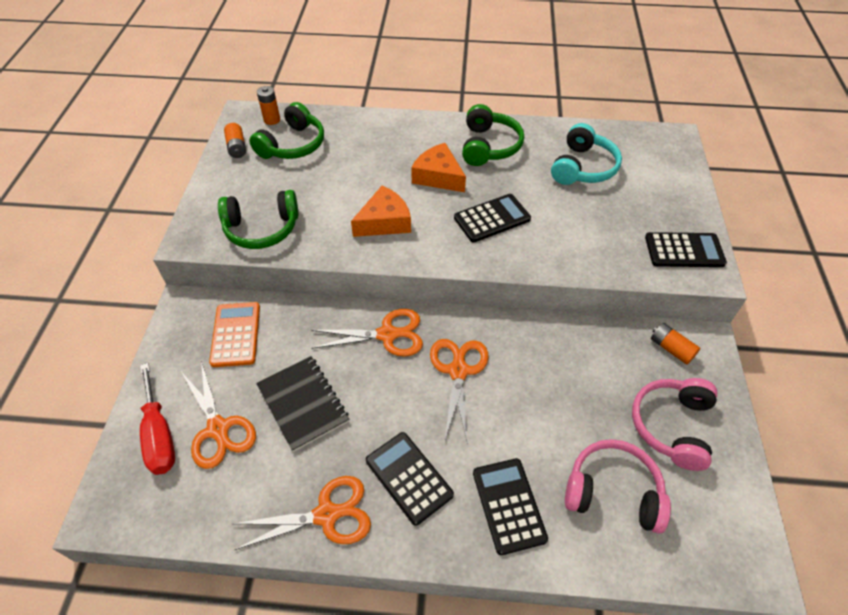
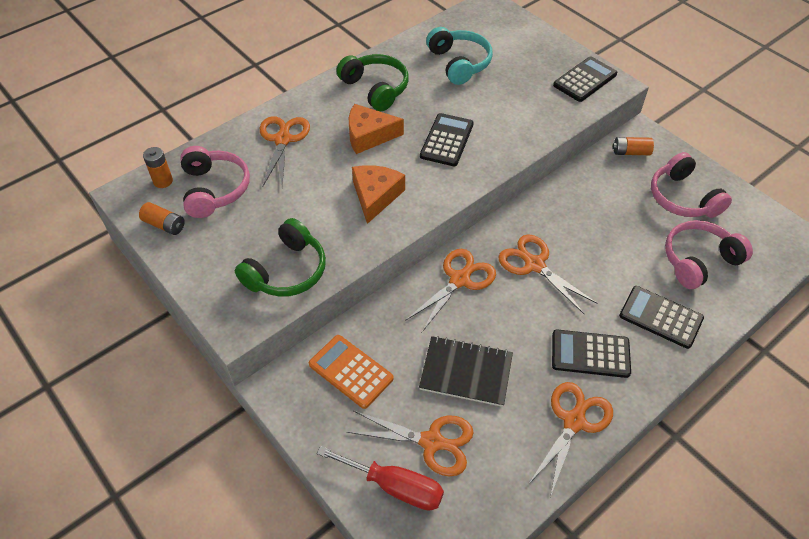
camera: 45 degrees left, 0 degrees up
(293, 145) = (214, 189): green headphones -> pink headphones
(376, 141) = (282, 140): none -> orange scissors

